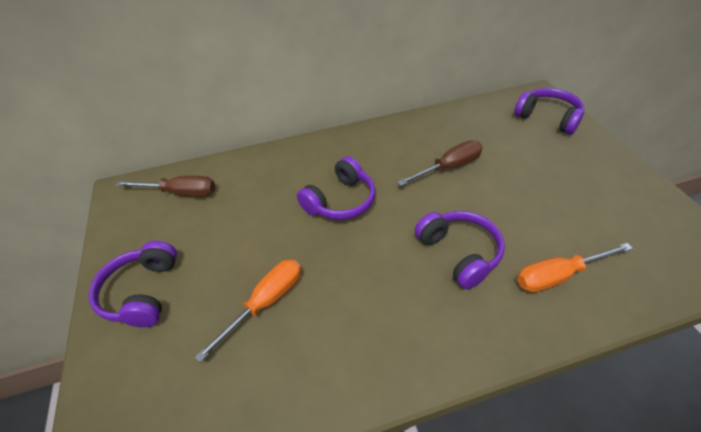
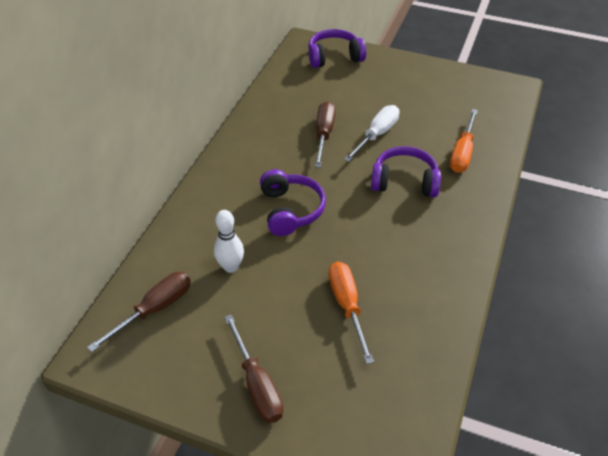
camera: 55 degrees left, 0 degrees up
(142, 292) = (257, 384): purple headphones -> brown screwdriver
(250, 205) = (231, 267): none -> white bowling pin
(493, 198) = (376, 135): none -> white screwdriver

